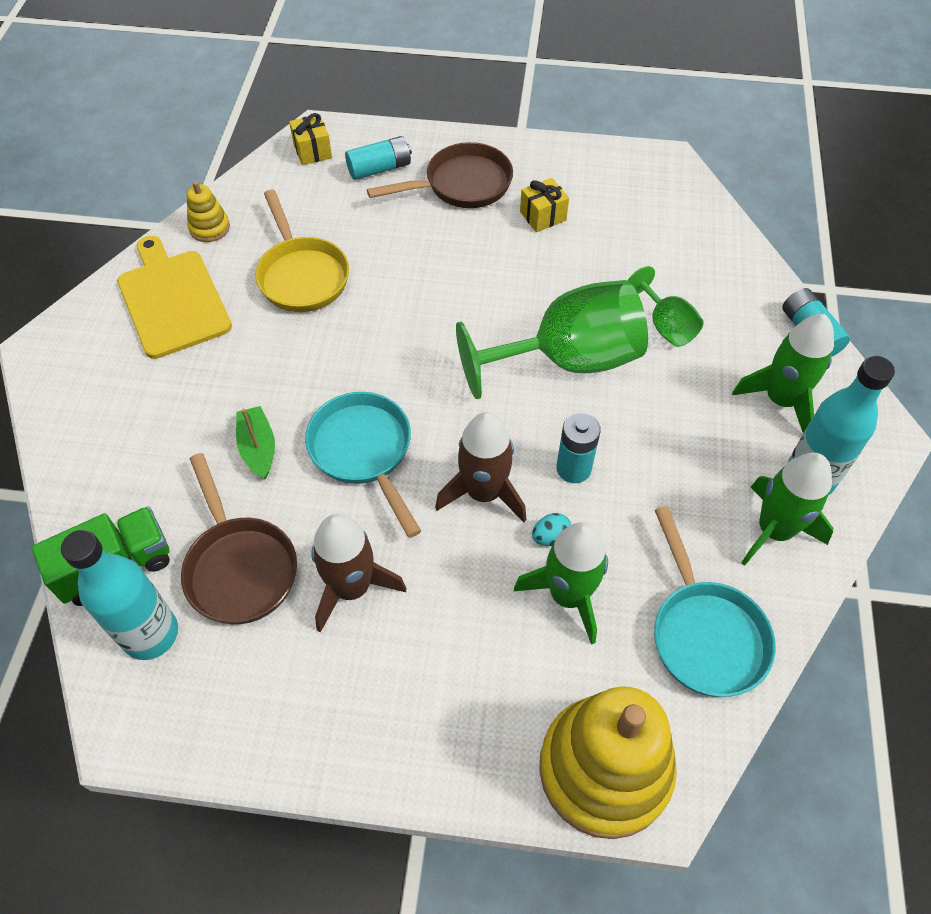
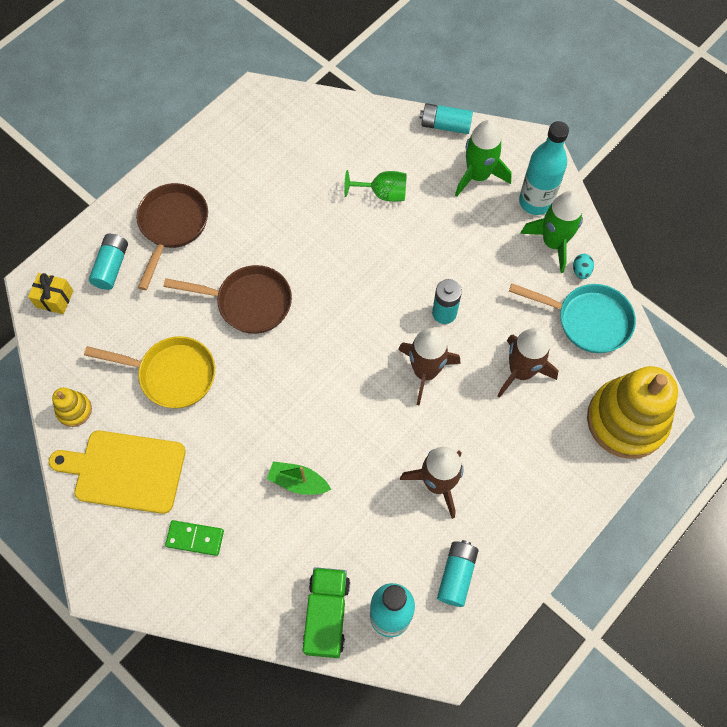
camera: 55 degrees left, 10 degrees up
(135, 396) = (195, 538): none -> green domino
(239, 567) = (379, 540): brown pan -> brown pan (248, 302)
(246, 678) = (456, 575): none -> turquoise battery
(364, 452) = (348, 421): turquoise pan -> none
(543, 216) = (241, 197): yellow gift -> none
(550, 537) = (479, 356): turquoise egg -> turquoise egg (581, 271)
(567, 360) = (367, 263): green goblet -> none
(568, 595) = (521, 371): green rocket -> brown rocket

